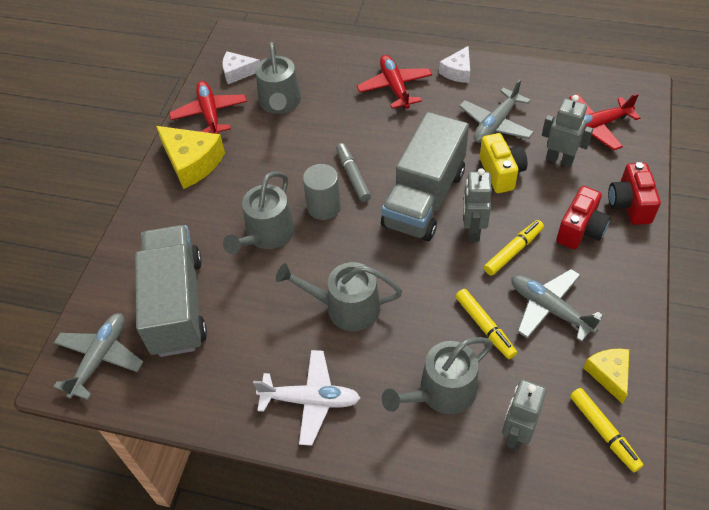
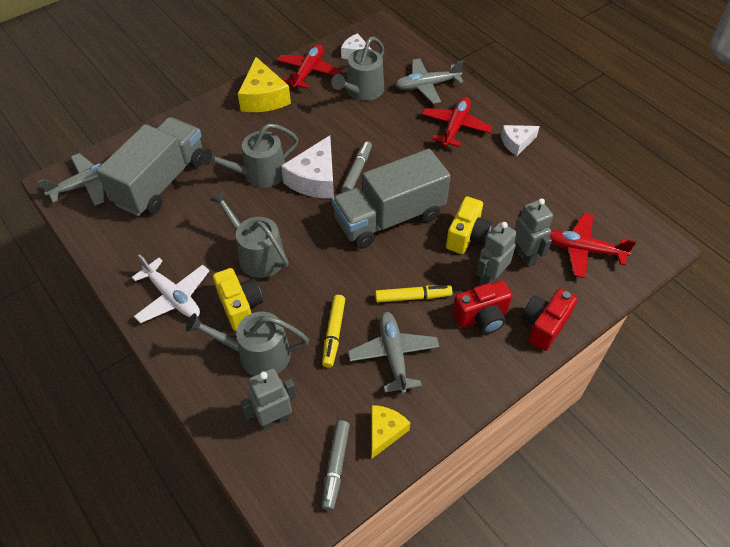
camera: 35 degrees right, 0 degrees up
(323, 207) = (315, 179): grey cylinder -> white cheese
(381, 363) = (240, 306): none -> yellow camera
(472, 231) = (399, 263): grey robot -> grey robot (490, 278)
(495, 124) = (503, 199): grey plane -> grey plane (427, 86)
(603, 432) = (335, 466): yellow marker -> grey marker

